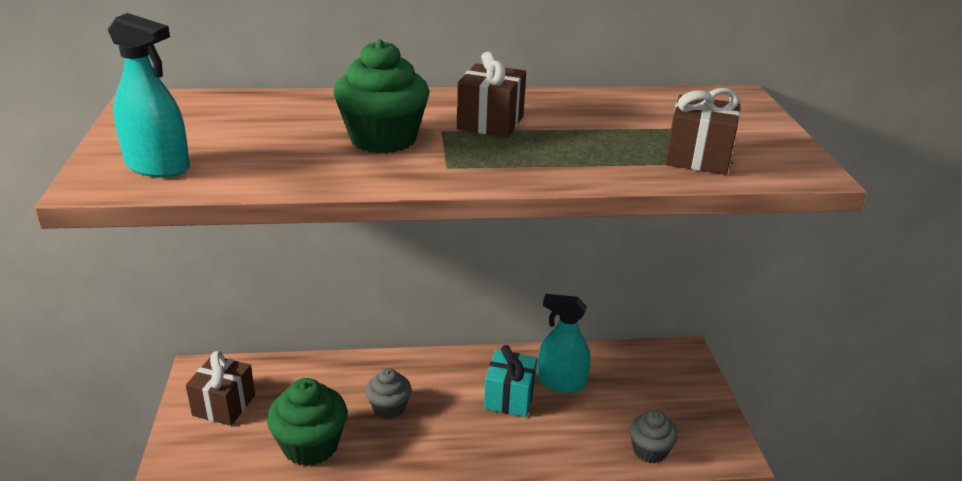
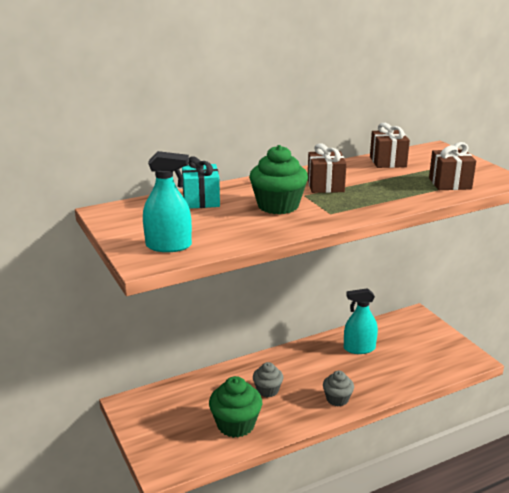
camera: 20 degrees left, 5 degrees down
(224, 405) = (159, 418): brown gift -> brown gift (388, 162)
(509, 398) = (335, 365): turquoise gift -> turquoise gift (201, 200)
(649, 451) = (433, 371): grey cupcake -> grey cupcake (337, 399)

